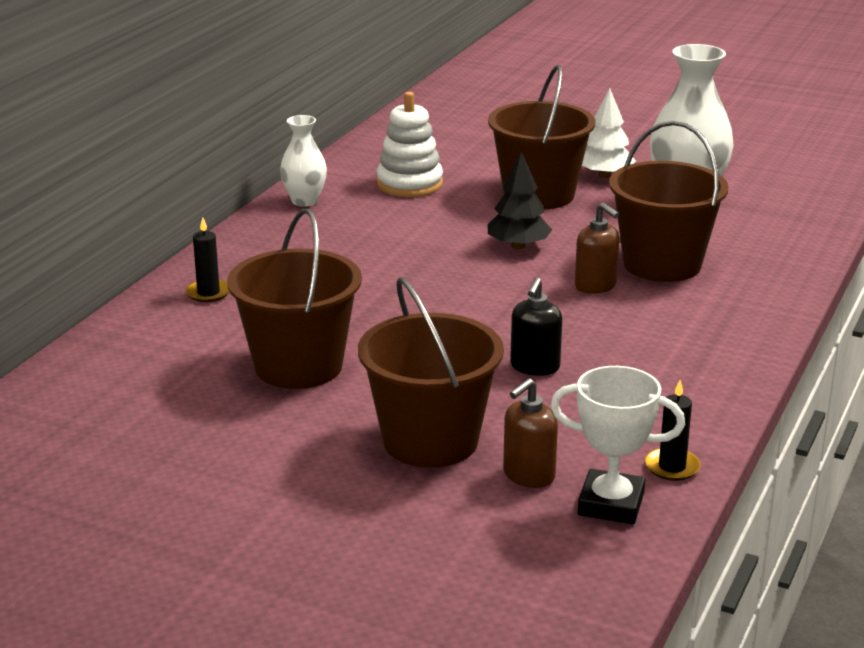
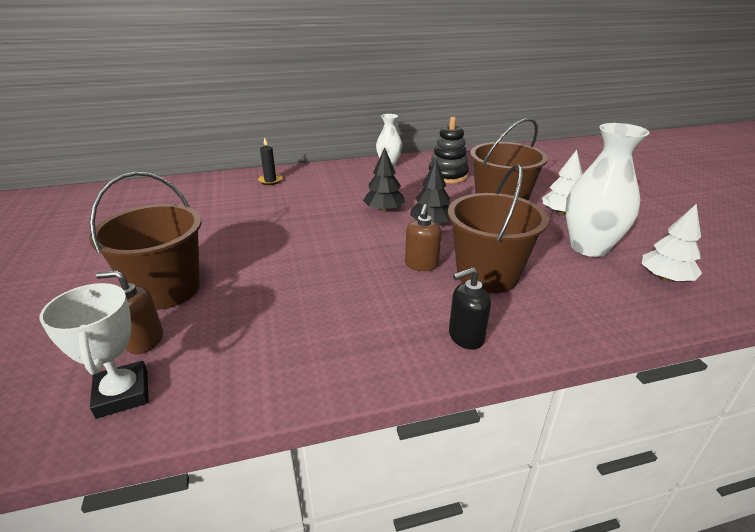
camera: 50 degrees right, 5 degrees up
(298, 366) = (220, 224): brown bucket -> none
(409, 184) = (448, 175): white stacking toy -> black stacking toy
(438, 256) = (384, 210): none -> black tree
(534, 367) = (291, 286): black soap dispenser -> black soap dispenser (465, 337)
(672, 467) = (198, 401): black candle -> none
(778, 197) = (665, 278): none -> white tree

